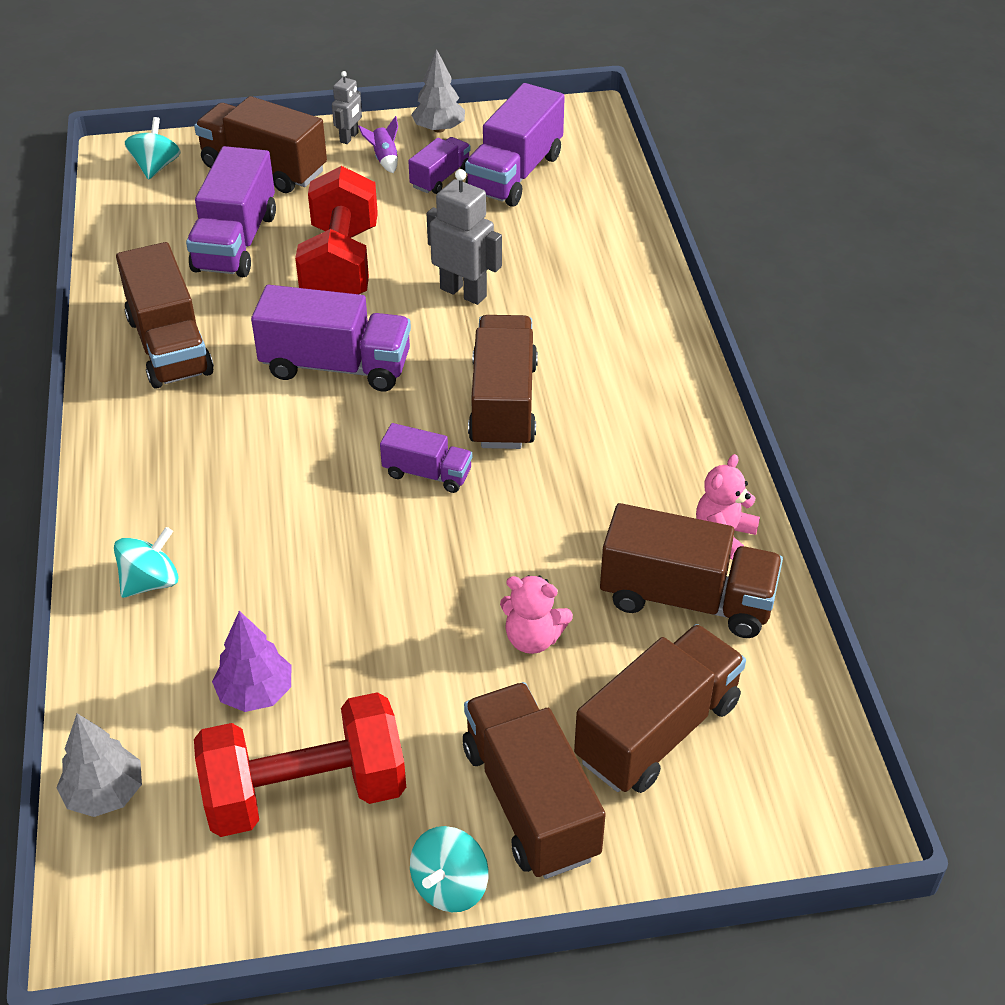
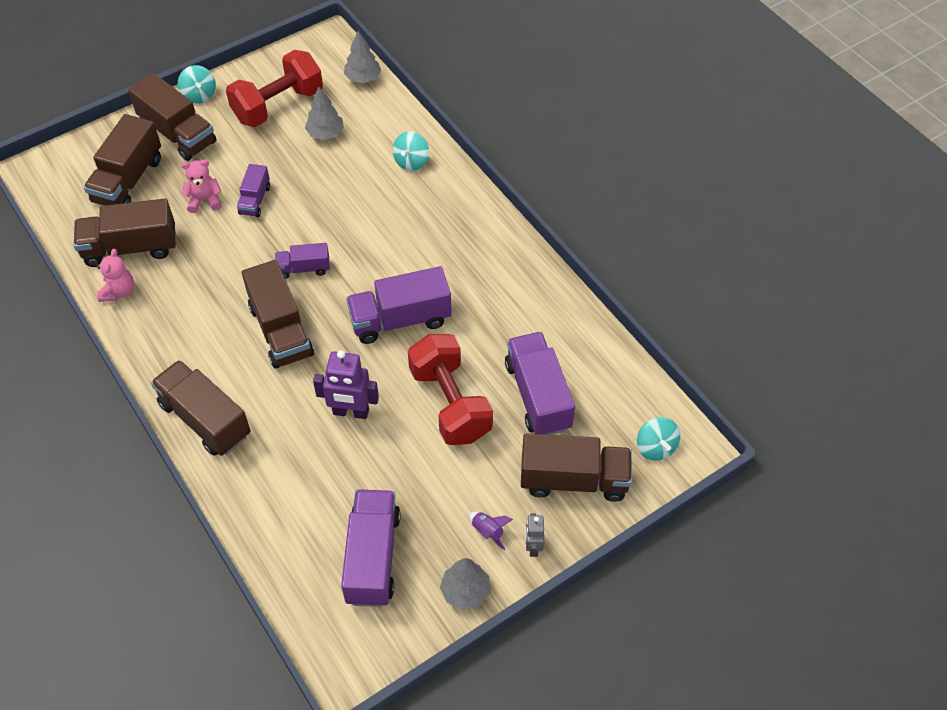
camera: 155 degrees right, 10 degrees up
(169, 345) = (513, 296): brown truck -> brown truck (205, 419)
(255, 693) = (325, 133): purple tree -> grey tree
(440, 178) = (430, 527): purple truck -> purple truck (255, 200)
(450, 886) = (199, 95): turquoise spinning top -> turquoise spinning top turned 150 degrees clockwise
(463, 292) = (351, 412): grey robot -> purple robot

